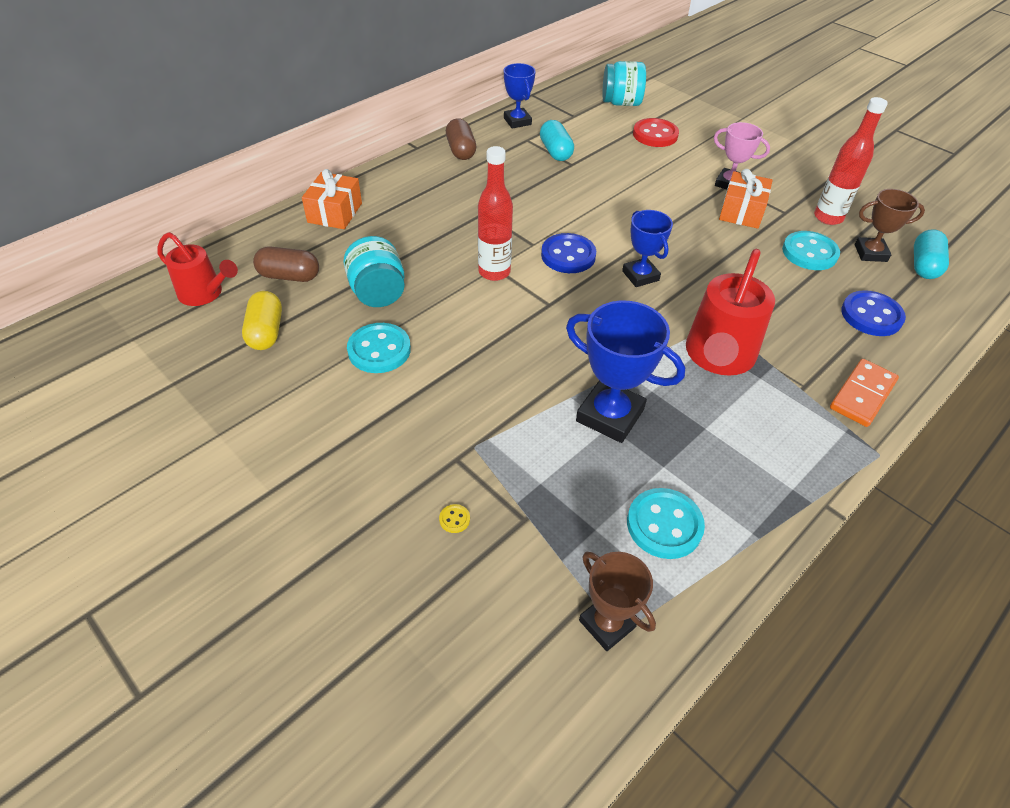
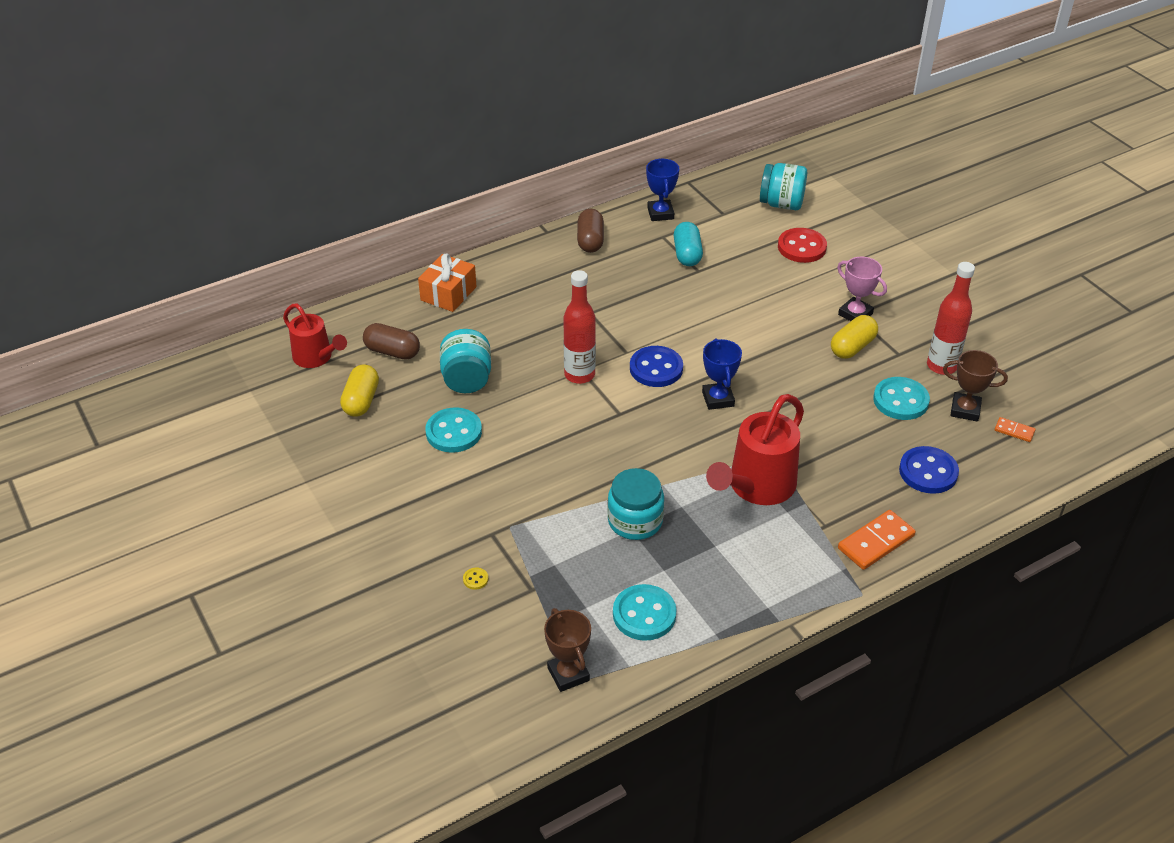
camera: 15 degrees right, 5 degrees down
(610, 415) = (635, 521): blue trophy -> turquoise jar
(741, 212) = (852, 347): orange gift -> yellow capsule
(924, 265) = (1014, 431): turquoise capsule -> orange domino

